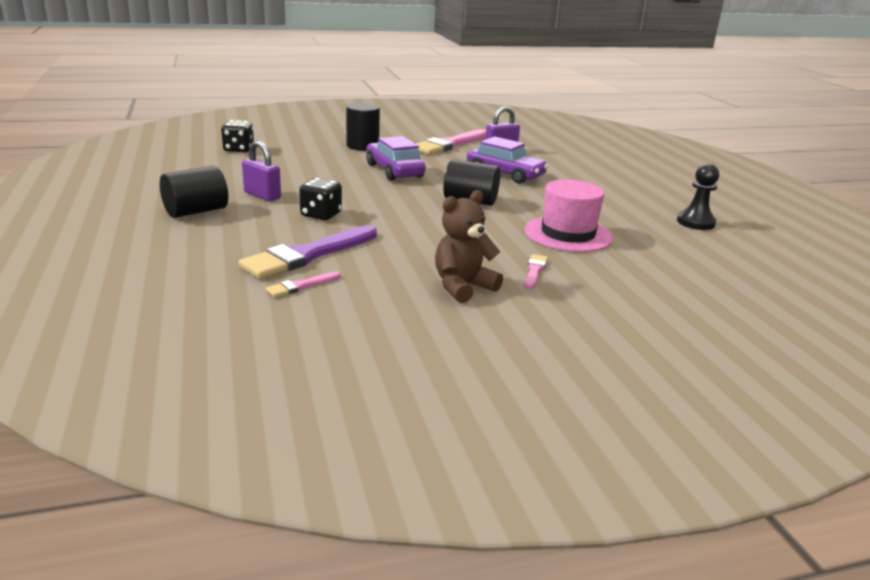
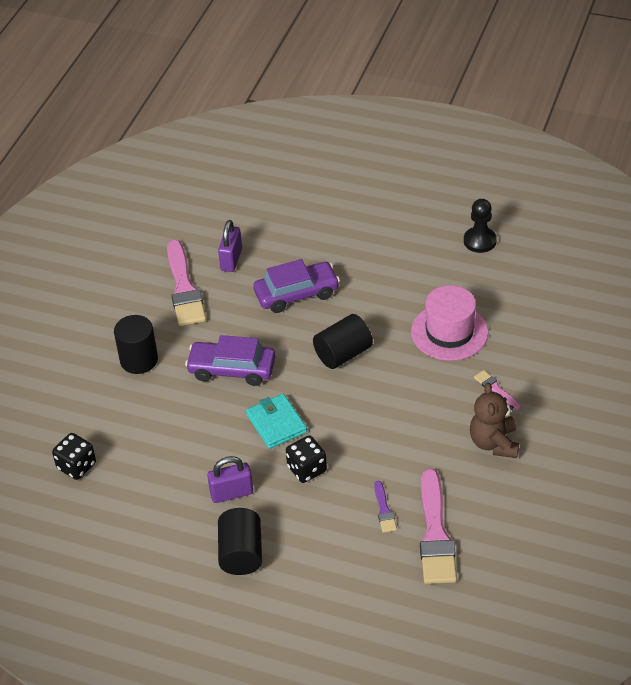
camera: 50 degrees left, 20 degrees up
(301, 286) = (435, 534): pink brush -> pink brush, size x2.17
(307, 255) = (384, 510): purple brush -> purple brush, size x0.46
(358, 194) = (276, 423): none -> turquoise wallet

